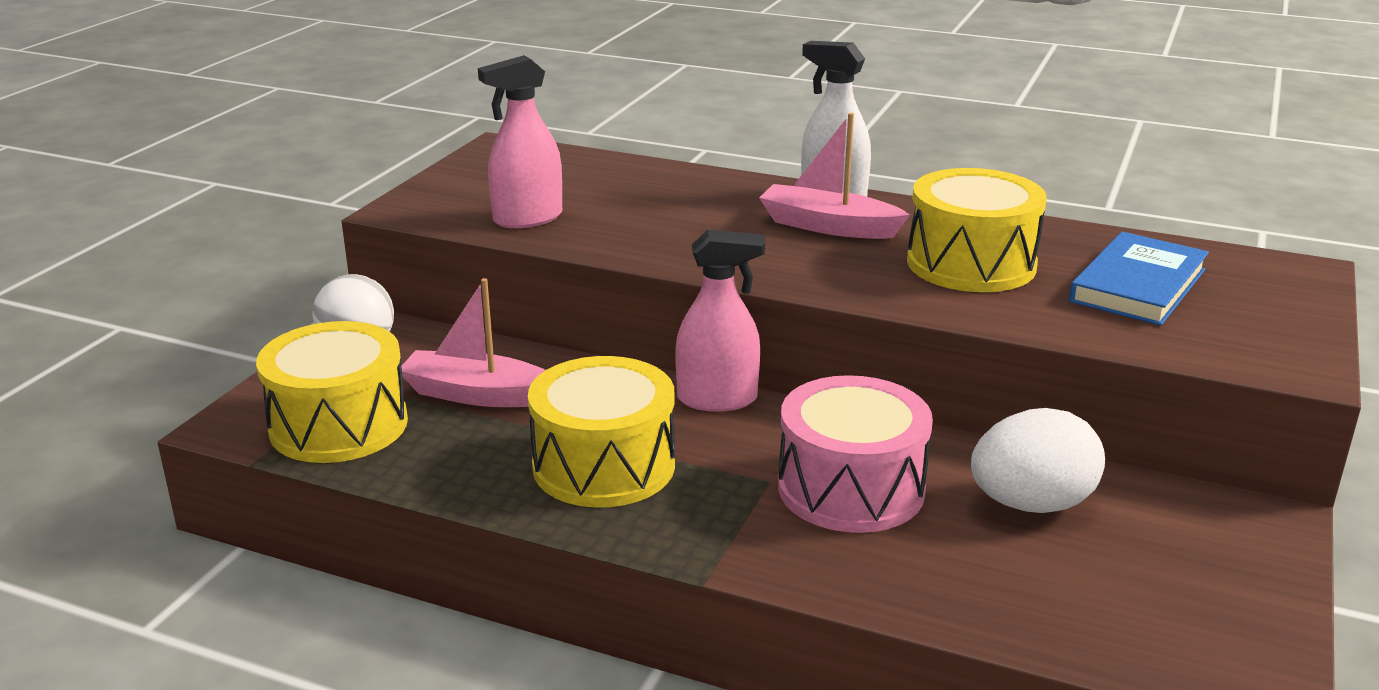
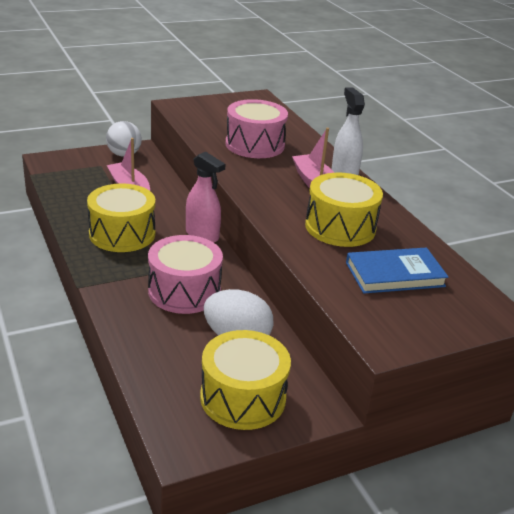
camera: 40 degrees right, 5 degrees up
(339, 425) = (73, 176): yellow drum -> yellow drum (243, 397)
(527, 218) = (209, 127): pink spray bottle -> none
(643, 213) = (255, 145): none -> pink drum

